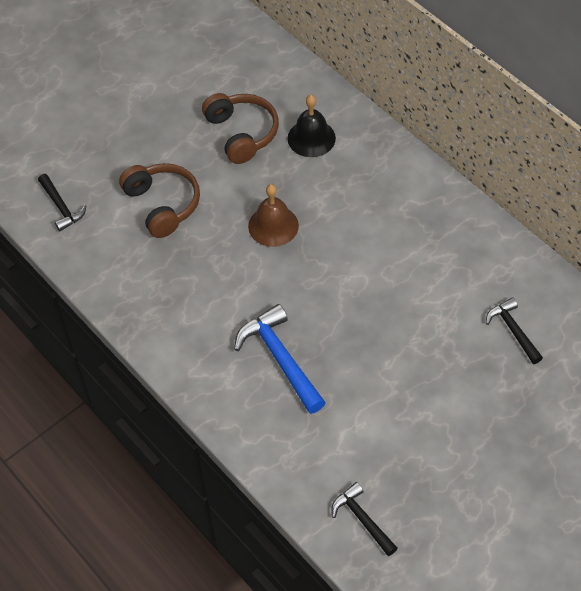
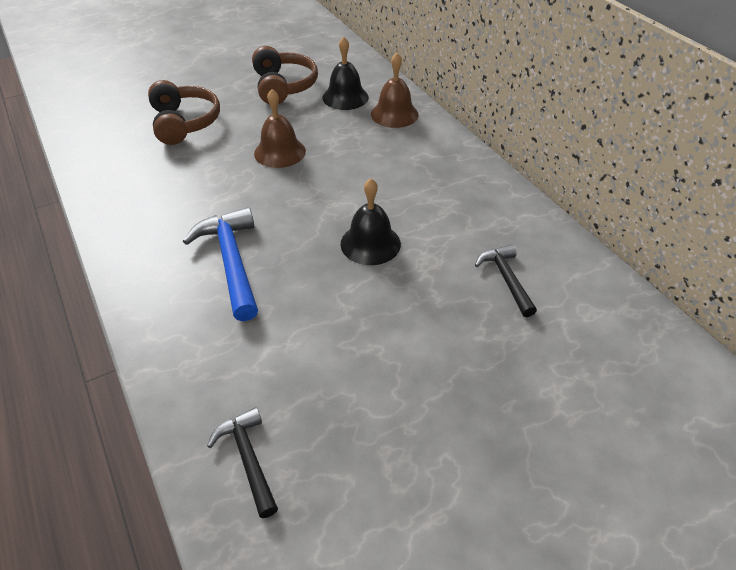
camera: 10 degrees right, 10 degrees down
(61, 207) = (93, 112): black hammer -> none
(368, 153) = (394, 114): none -> brown bell
(391, 316) = (370, 243): none -> black bell

